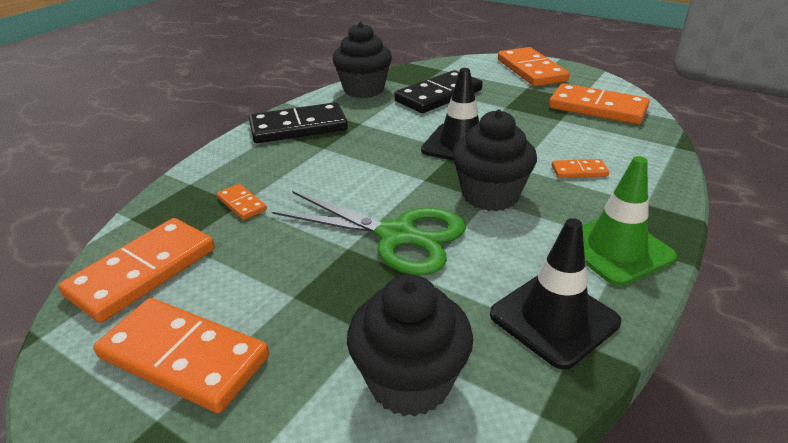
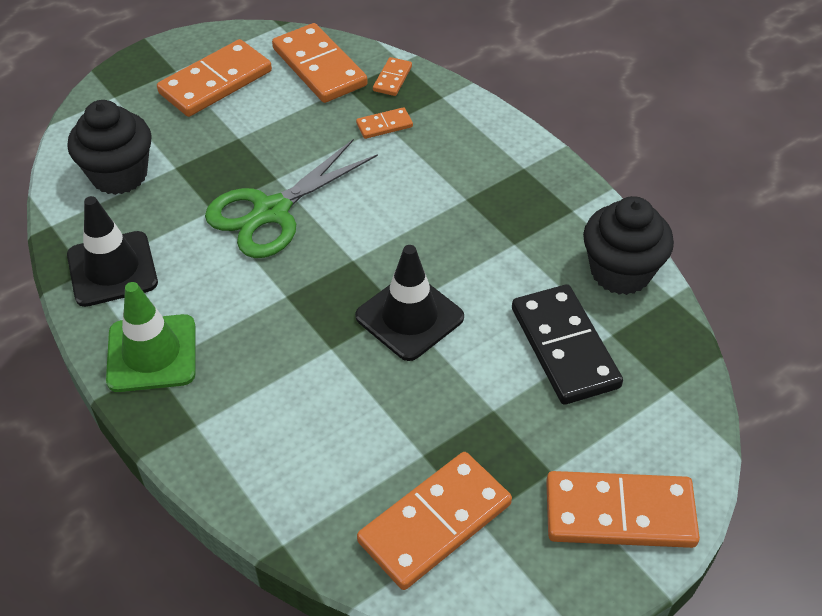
camera: 110 degrees right, 15 degrees up
(298, 127) = (528, 187): black domino -> none
(490, 195) = (291, 300): black cupcake -> none
(579, 171) = (289, 400): orange domino -> orange domino (392, 78)

